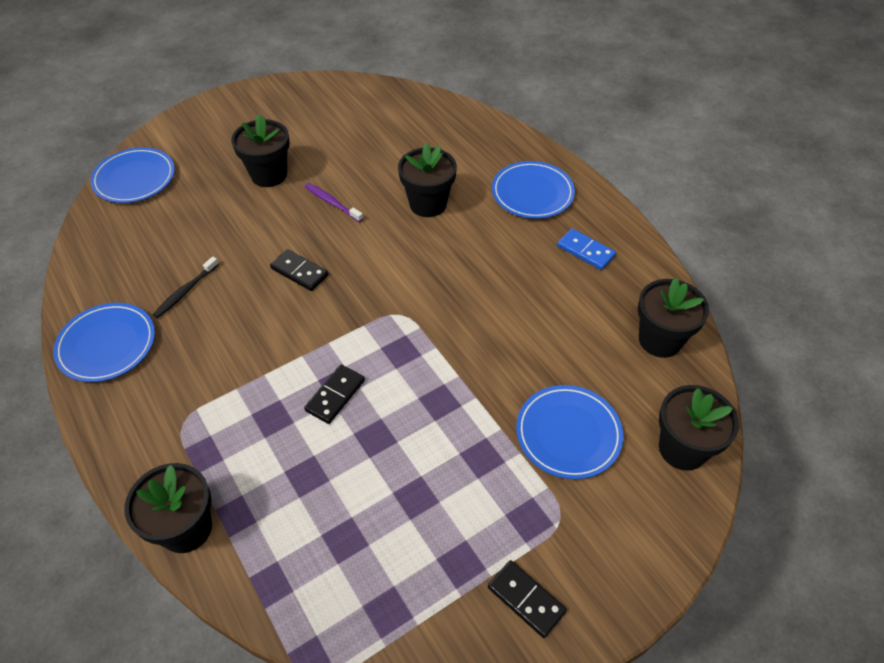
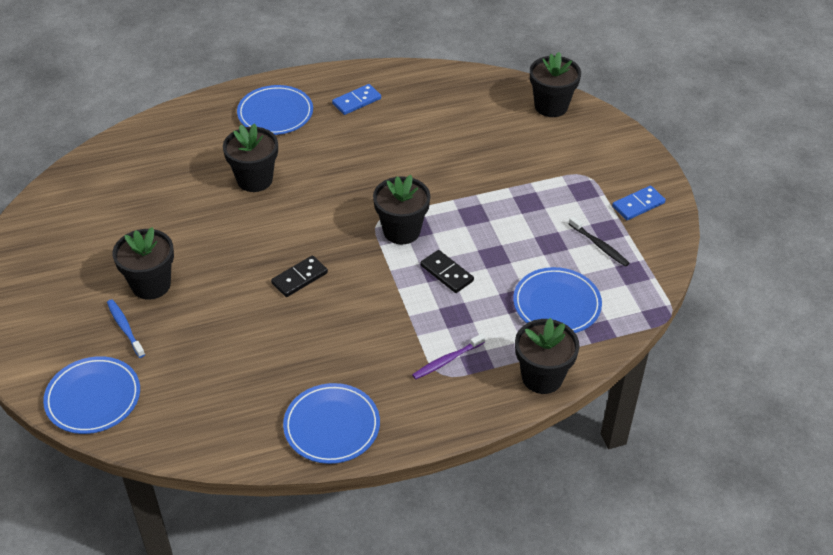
camera: 75 degrees left, 5 degrees down
(185, 291) = (287, 363): black toothbrush -> black toothbrush (599, 245)
(215, 174) = (125, 328): none -> blue toothbrush
(332, 203) = (218, 243): purple toothbrush -> purple toothbrush (447, 360)
(526, 599) = (638, 205): black domino -> blue domino
(568, 434) = (523, 155): blue plate -> blue plate (556, 304)
(660, 340) = (459, 89): black flower pot -> black flower pot (401, 231)

